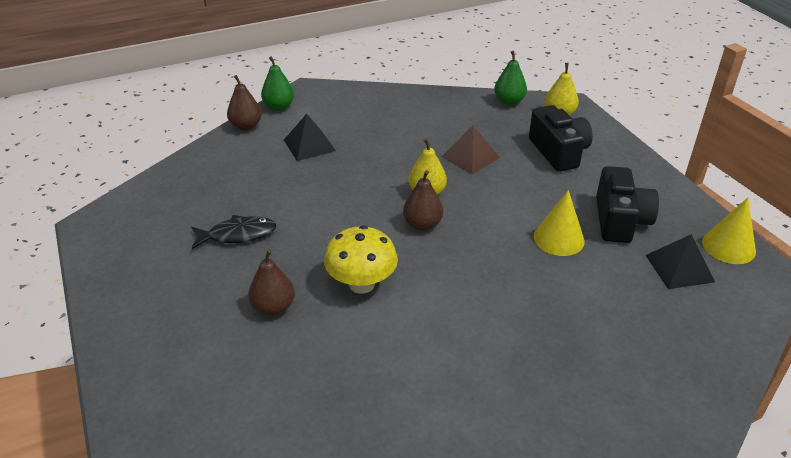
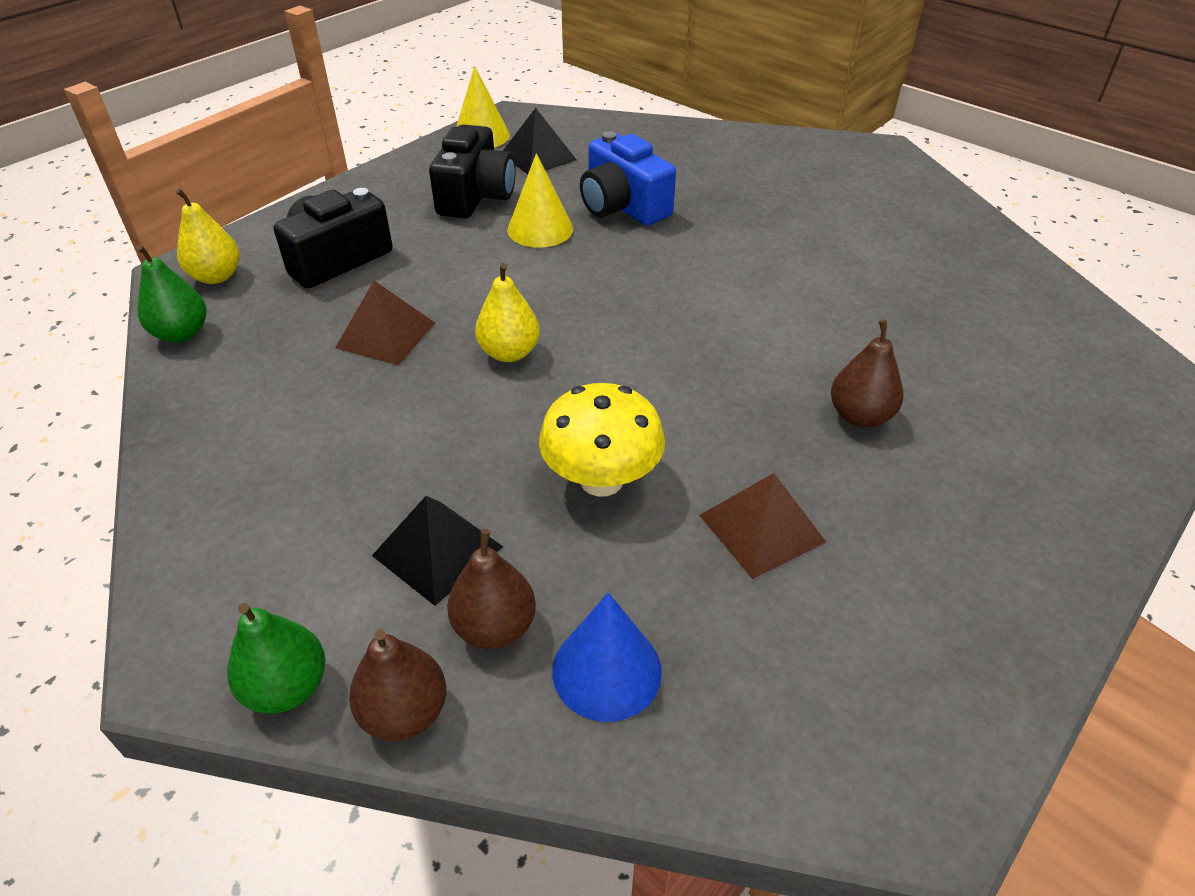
camera: 115 degrees left, 5 degrees up
(217, 170) = (607, 670): none -> blue cone
(238, 235) = (761, 528): black fish -> brown pyramid
(361, 284) = (747, 353): yellow mushroom -> yellow mushroom (601, 480)
(422, 224) = (587, 337): brown pear -> brown pear (495, 627)
(575, 290) = (622, 206): none -> blue camera
(620, 220) = (475, 196): black camera -> black camera turned 120 degrees clockwise

